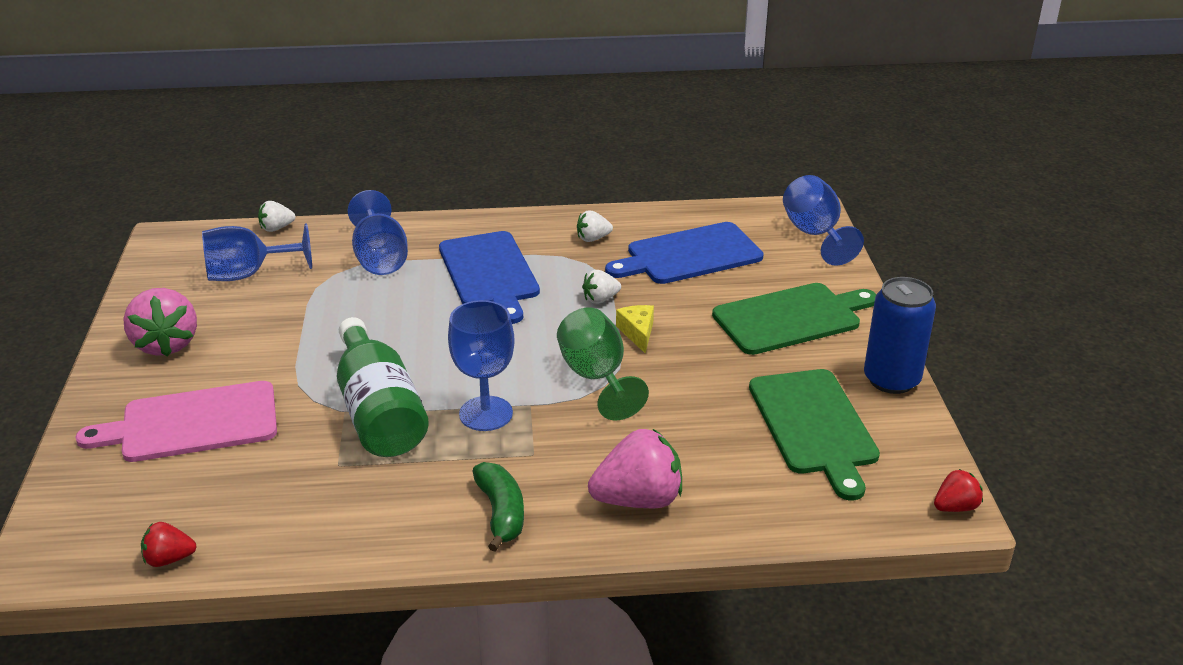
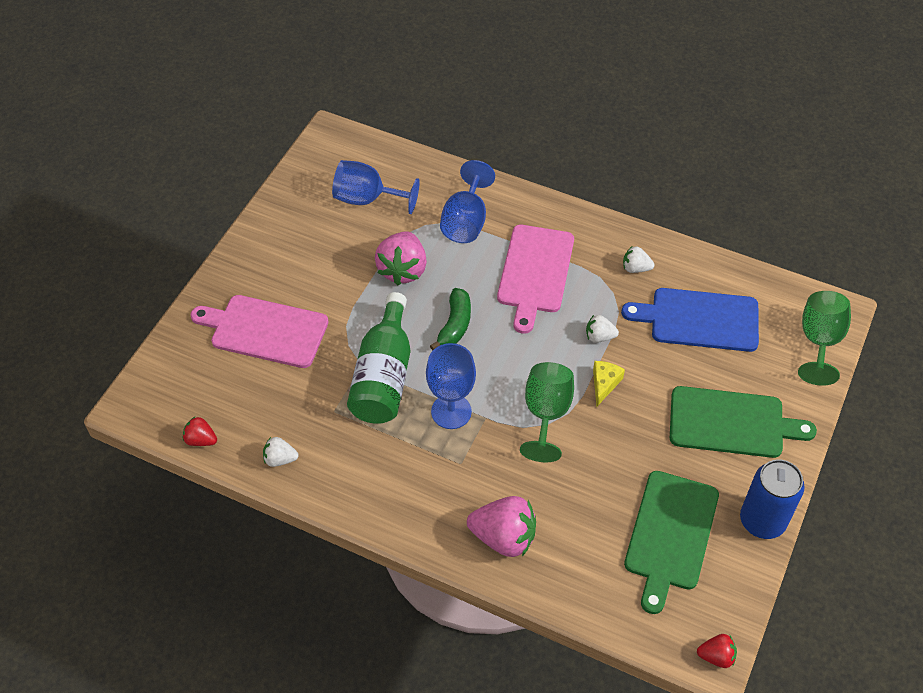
camera: 30 degrees right, 20 degrees up
(166, 344) = (282, 248): pink strawberry -> pink strawberry (403, 270)
(276, 228) = (410, 157): white strawberry -> white strawberry (280, 459)
(490, 273) = (535, 273): blue cutting board -> pink cutting board
(501, 513) = (410, 503): green banana -> green banana (455, 325)
(815, 235) = (819, 342): blue goblet -> green goblet

